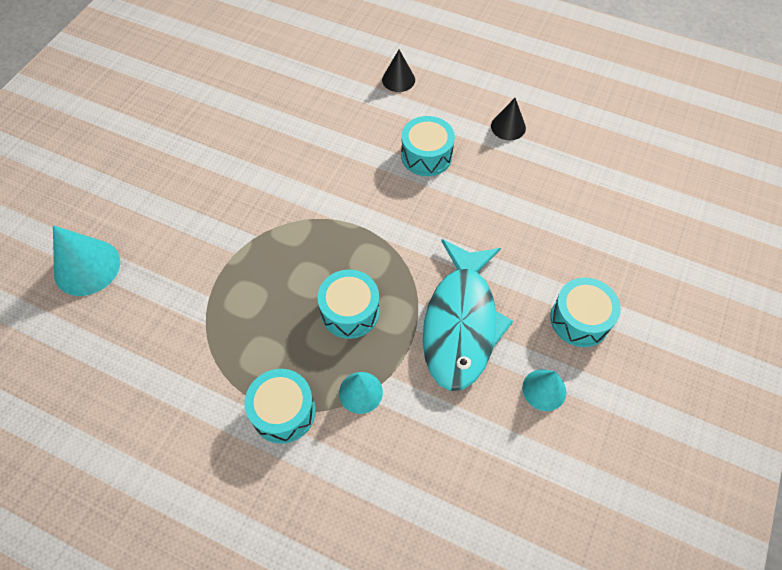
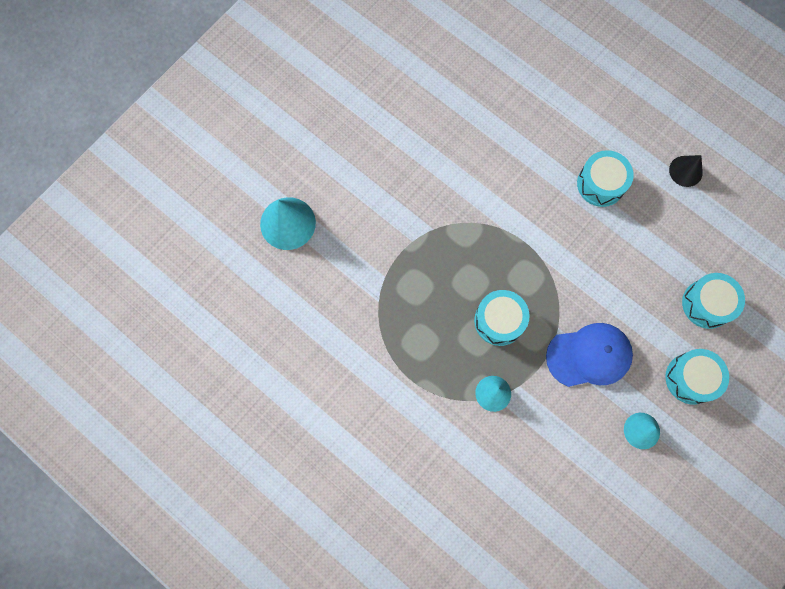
camera: 15 degrees right, 15 degrees up
(283, 411) = (429, 393): turquoise drum -> turquoise drum (707, 304)
(398, 79) = (595, 92): black cone -> none
(461, 323) = (589, 356): turquoise fish -> blue cap

